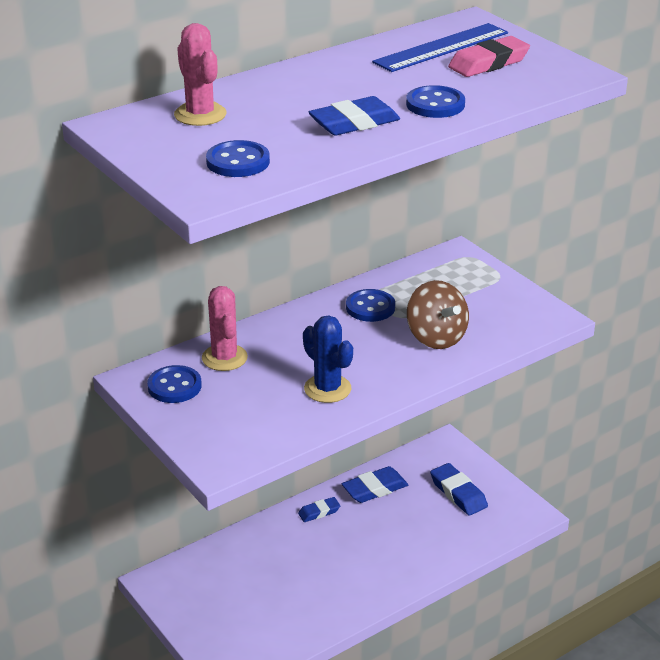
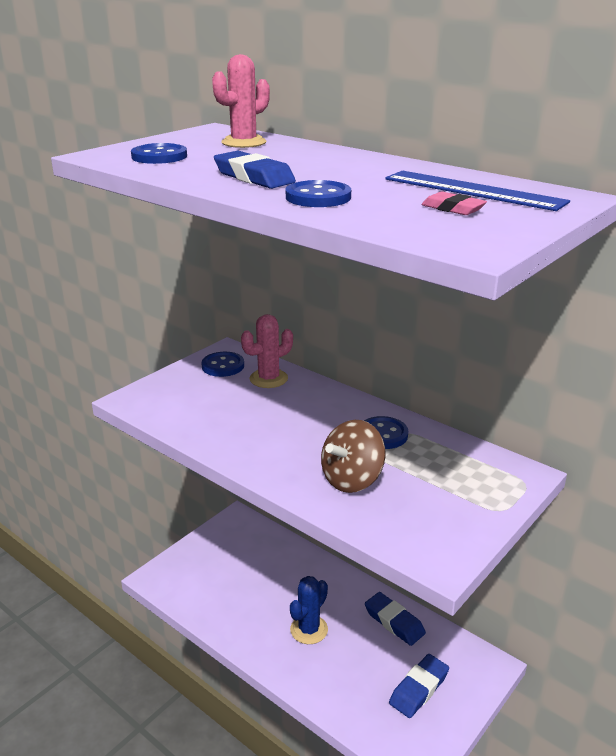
camera: 75 degrees right, 5 degrees down
(319, 512) = (346, 590): blue eraser -> none
(327, 389) = (242, 431): blue cactus -> blue cactus (309, 630)
(488, 63) = (453, 209): pink eraser -> pink eraser, size x0.61

